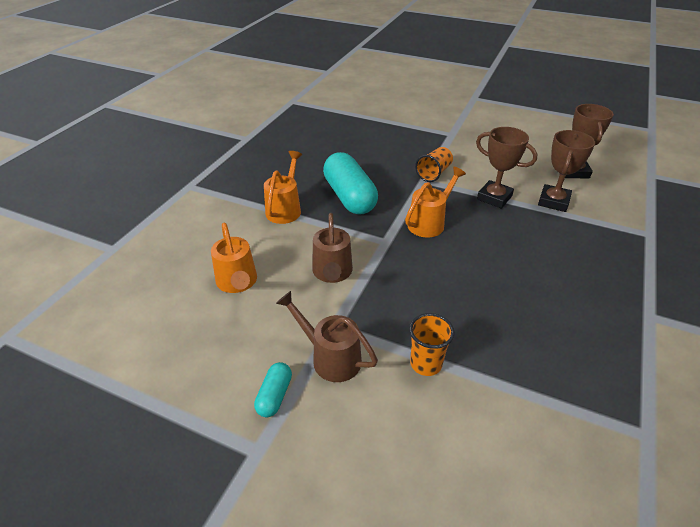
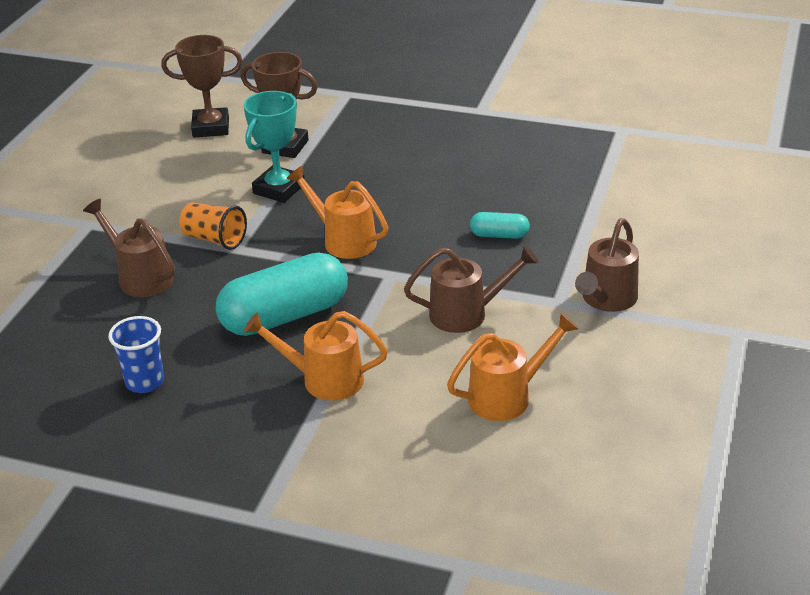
camera: 95 degrees left, 5 degrees down
(274, 395) = (672, 332): turquoise capsule -> turquoise capsule (499, 235)
(305, 154) = (145, 382): none -> blue cup
(398, 150) = (140, 277): none -> brown watering can
(426, 364) = (590, 237): orange cup -> none
(494, 197) = (279, 189): brown trophy -> turquoise trophy

